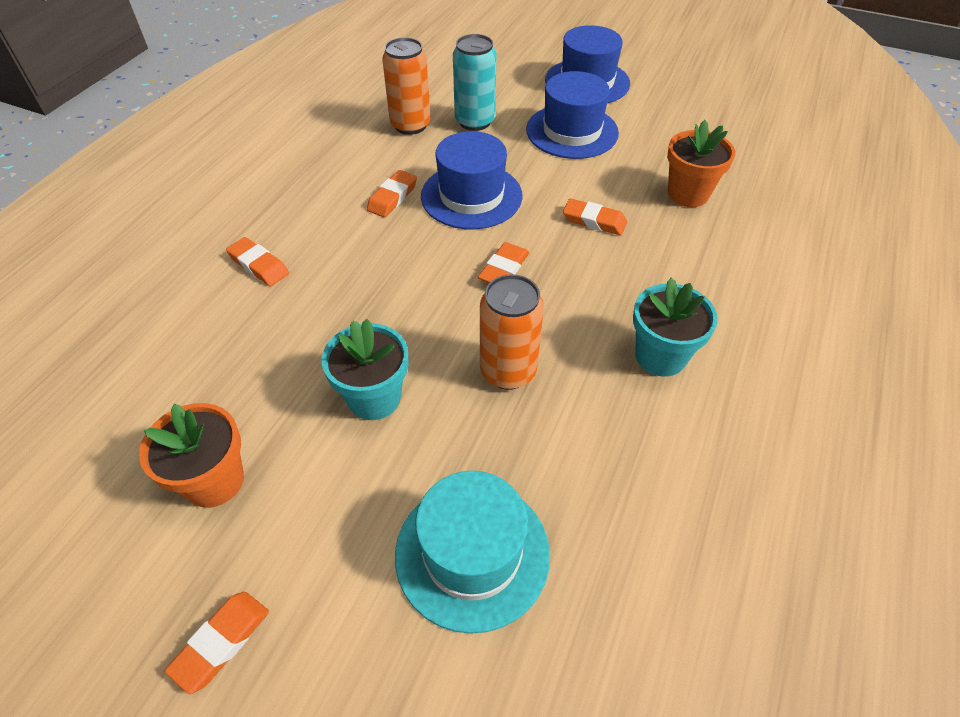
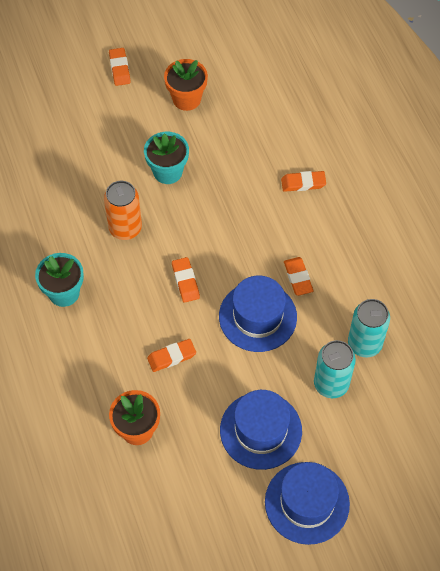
camera: 135 degrees right, 10 degrees up
(410, 125) = (364, 344): orange can -> turquoise can
(472, 553) = (67, 152): turquoise hat -> none

